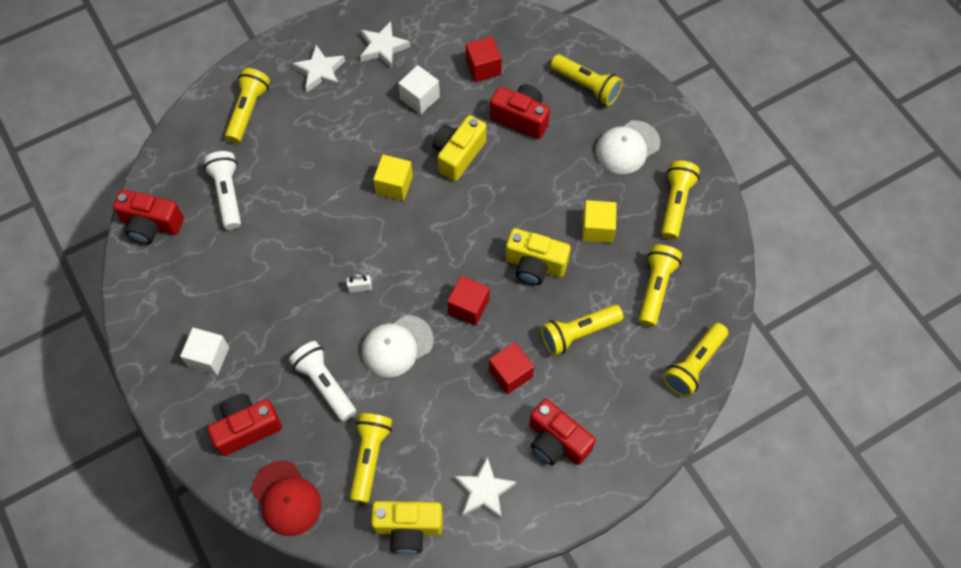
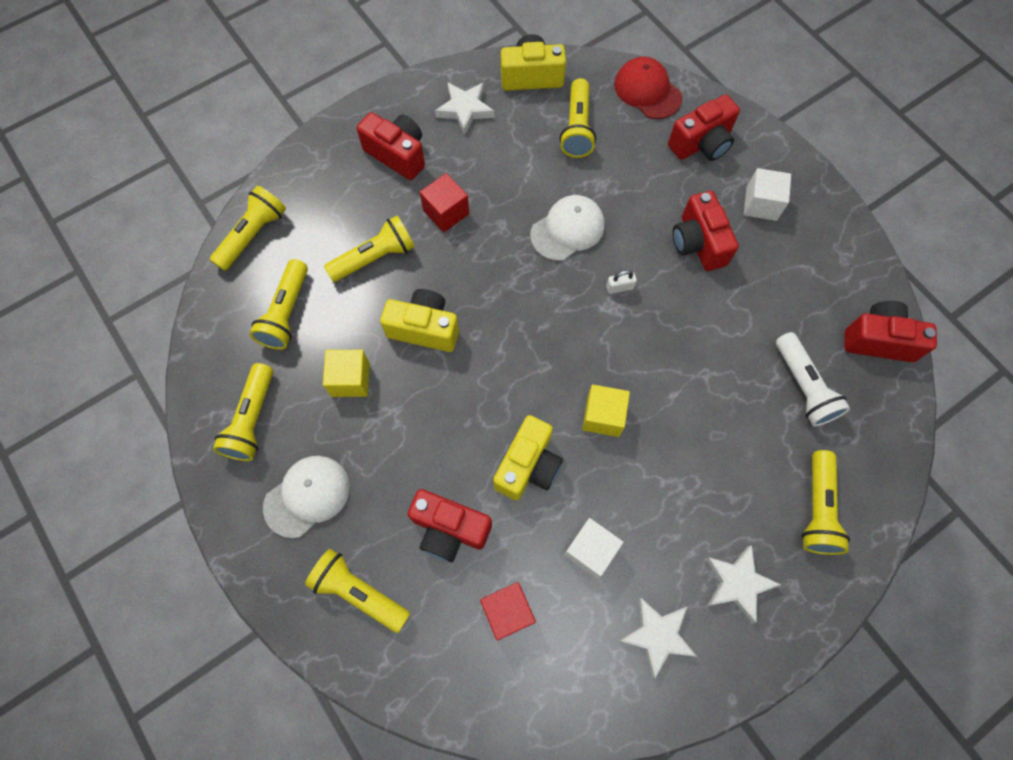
camera: 175 degrees right, 5 degrees up
(279, 323) = (698, 243): none -> red camera
(324, 384) = (635, 188): white flashlight -> none
(468, 306) = (496, 276): red cube -> none

